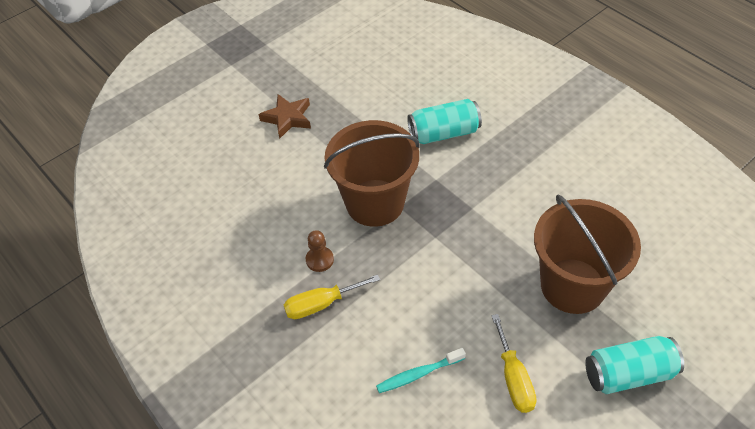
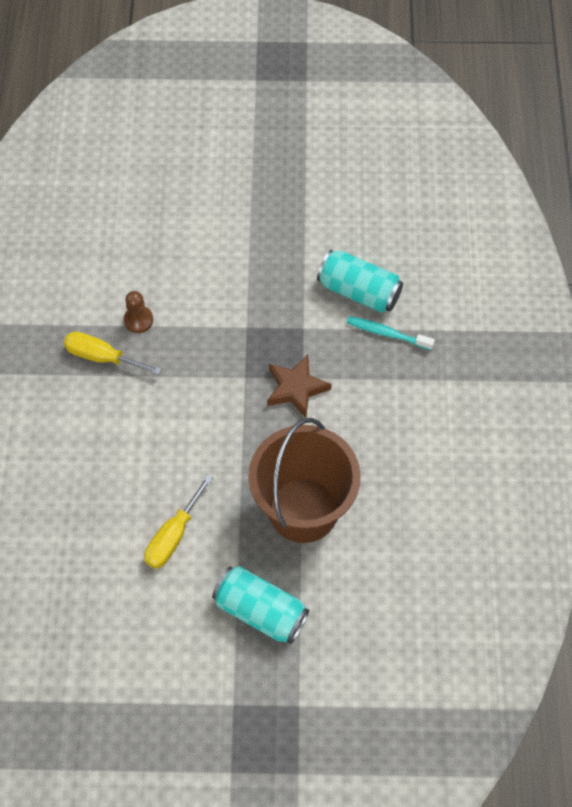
camera: 40 degrees right, 10 degrees up
(287, 118) = (246, 171): brown star -> brown star (296, 388)
(375, 203) = (231, 307): brown bucket -> none
(418, 374) = (110, 470): turquoise toothbrush -> turquoise toothbrush (386, 333)

